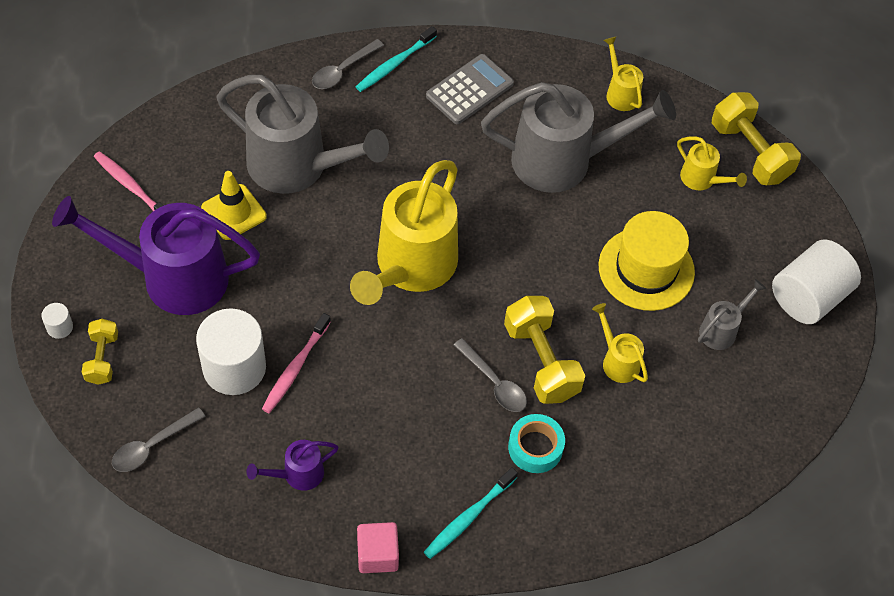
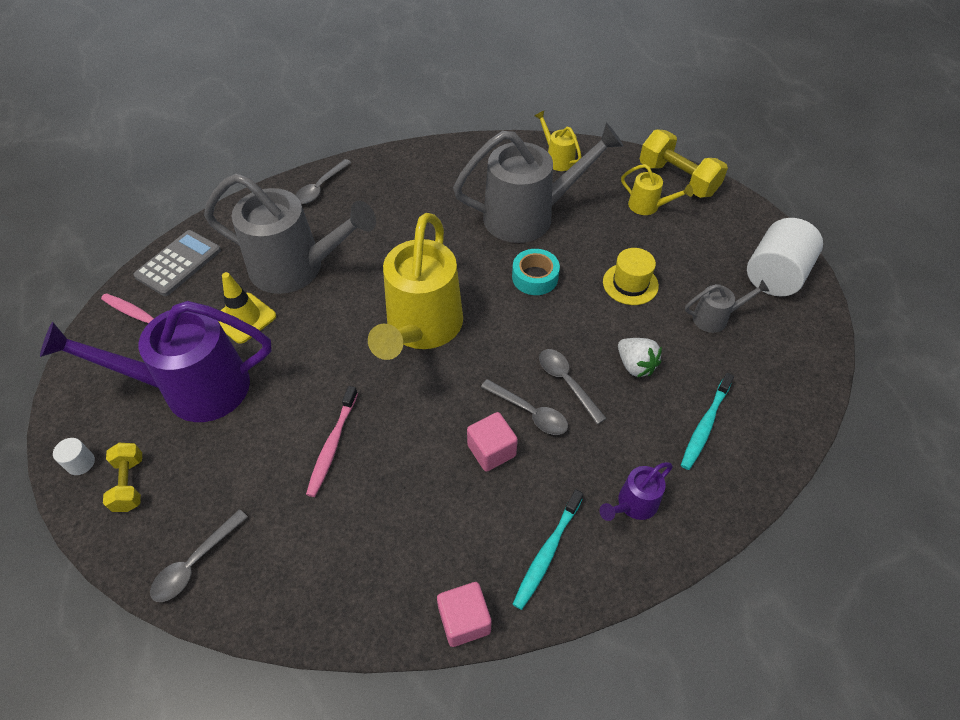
camera: 10 degrees left, 5 degrees down
(234, 367) = (270, 460): white cylinder -> none
(297, 474) = (357, 554): purple watering can -> purple watering can (633, 505)
(394, 64) = (364, 174): turquoise toothbrush -> turquoise toothbrush (705, 425)
(445, 411) = (491, 450): none -> pink cube
(469, 90) = (433, 180): grey calculator -> grey calculator (178, 263)
(535, 447) = (589, 464): turquoise tape -> turquoise tape (535, 277)
(541, 361) = (567, 382): yellow dumbbell -> grey spoon
(617, 360) = (635, 365): yellow watering can -> white strawberry
(646, 269) = (630, 284): yellow hat -> yellow hat, size x0.63
(722, 329) = (715, 318): grey watering can -> grey watering can turned 45 degrees clockwise

